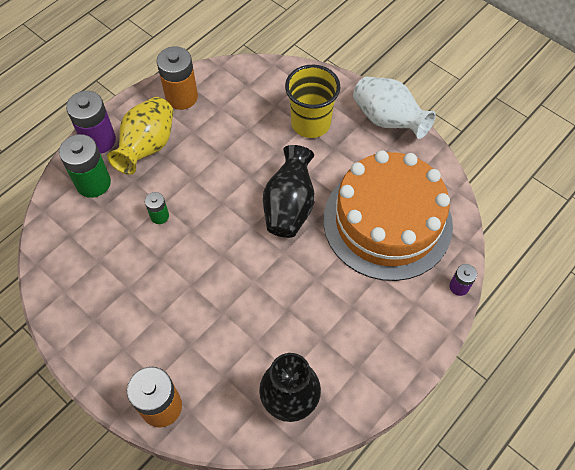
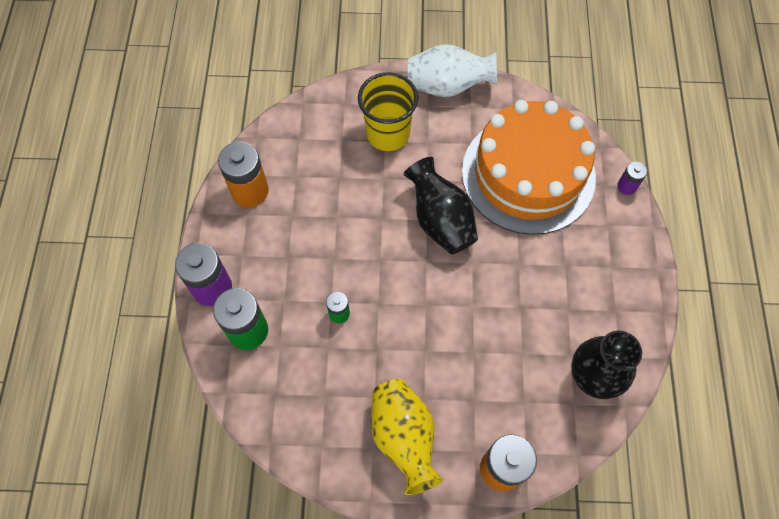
camera: 40 degrees left, 5 degrees up
(147, 147) = (265, 260): yellow vase -> yellow vase (404, 437)

